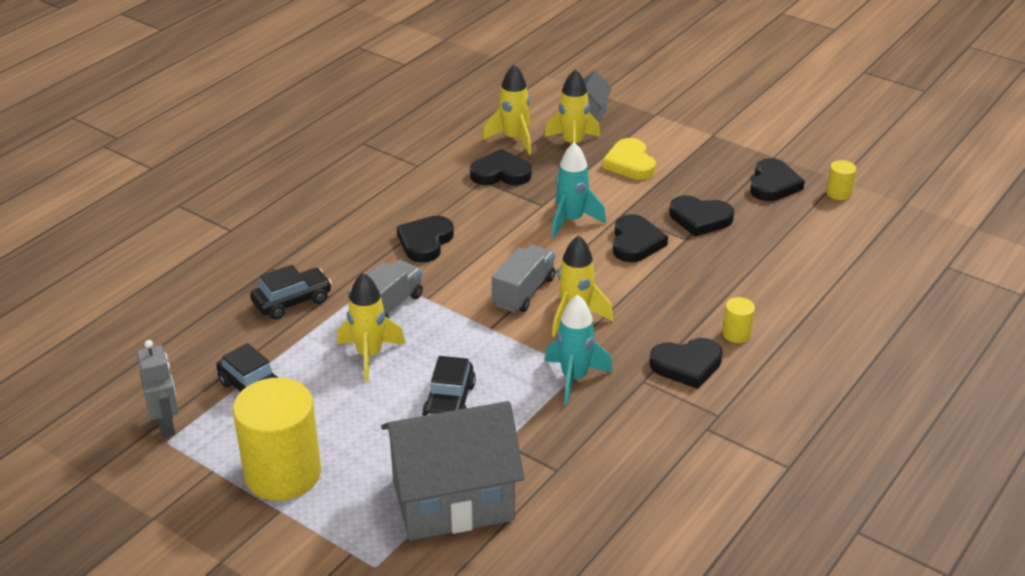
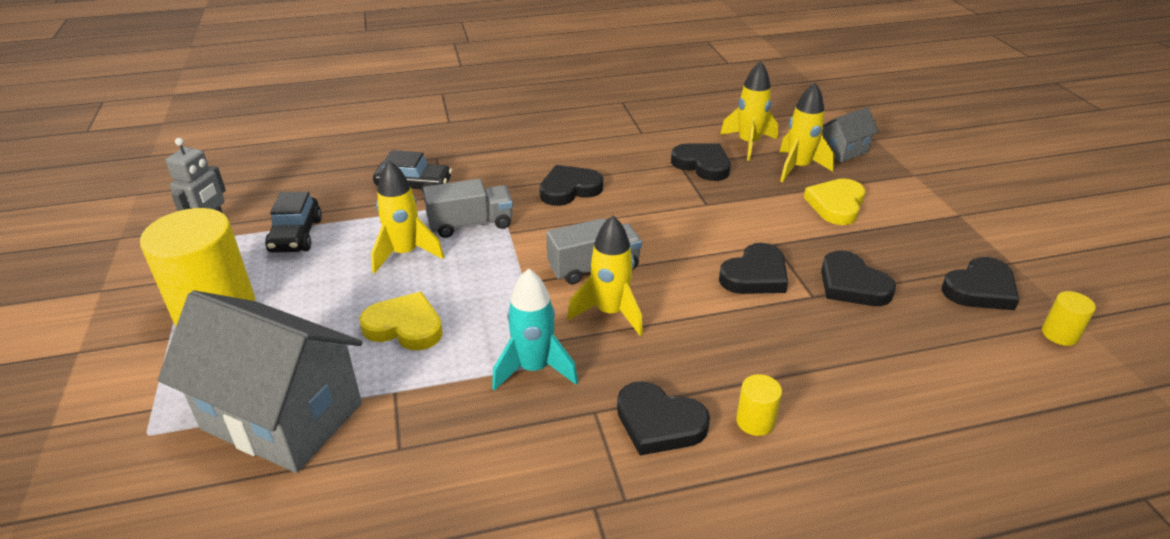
camera: 40 degrees right, 0 degrees up
(449, 402) = (405, 326): black car -> yellow heart
(571, 221) = (716, 228): turquoise rocket -> none

